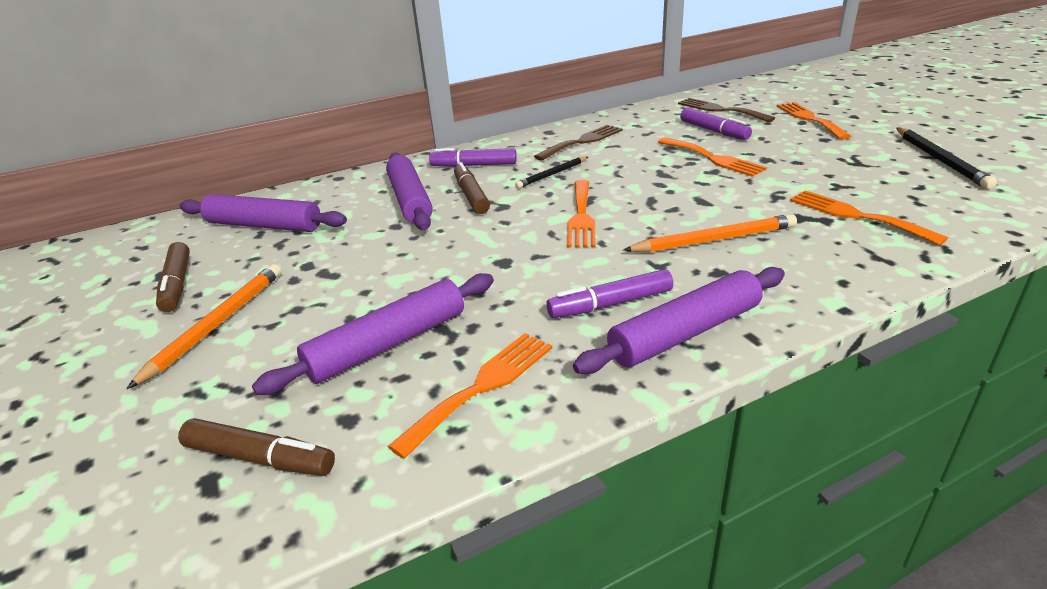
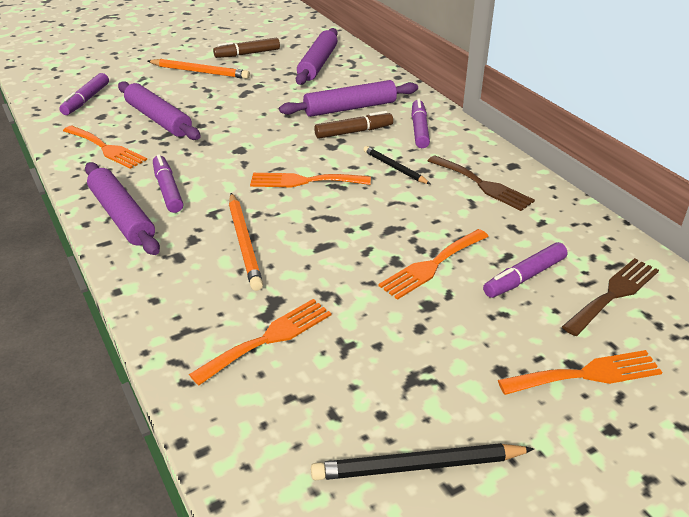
camera: 85 degrees right, 5 degrees up
(260, 458) = (86, 100): brown marker -> purple marker

